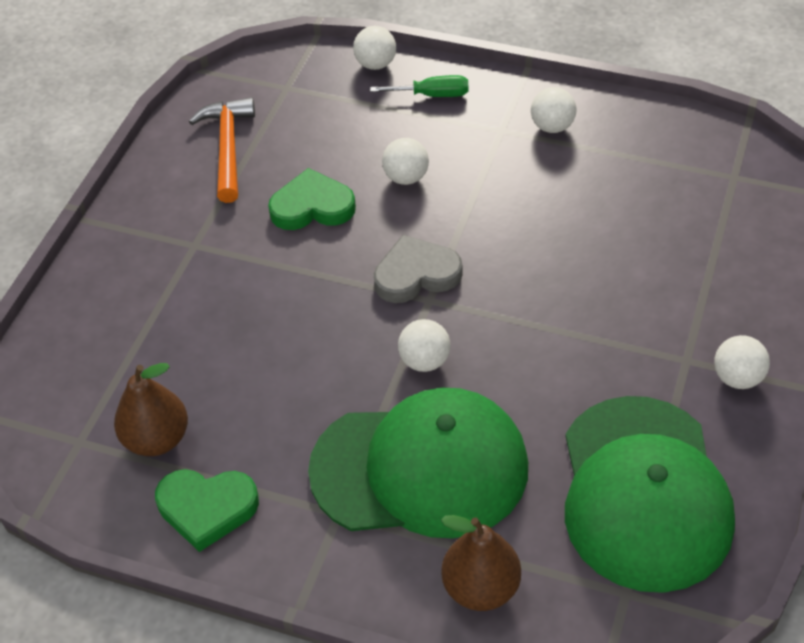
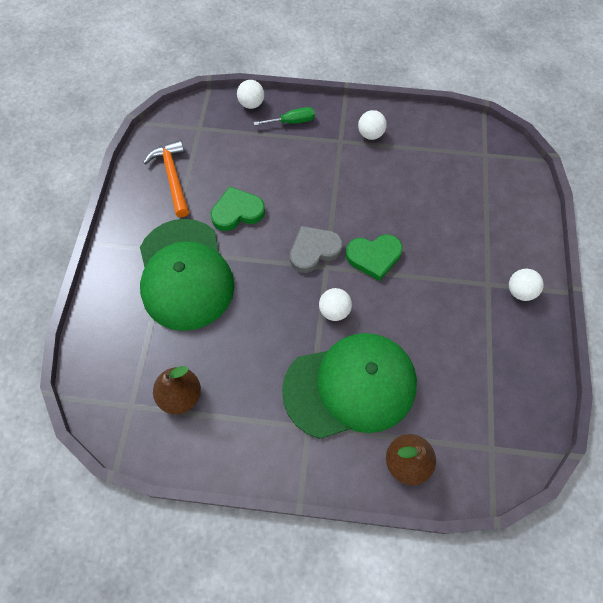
camera: 15 degrees left, 15 degrees up
(207, 508) = (225, 439): green heart -> green heart (374, 257)
(406, 177) = (290, 182): white ball -> none
(644, 493) = (485, 379): green cap -> green cap (185, 274)

